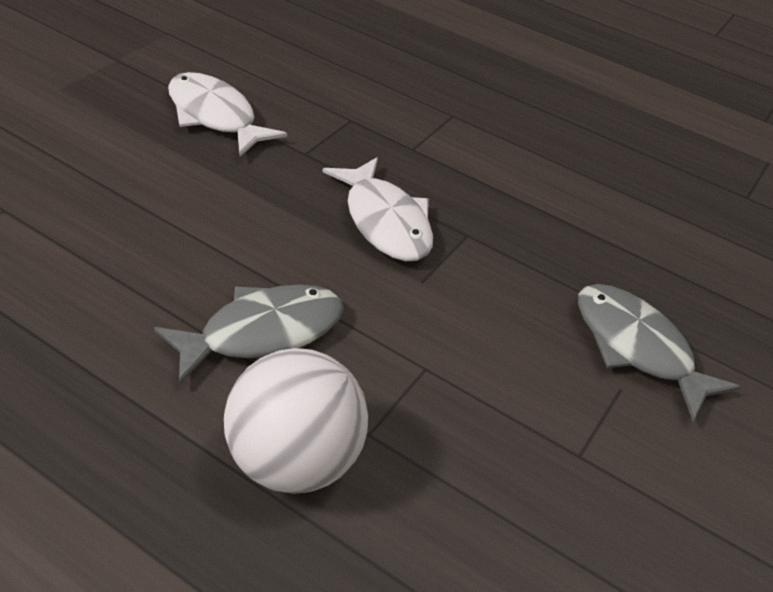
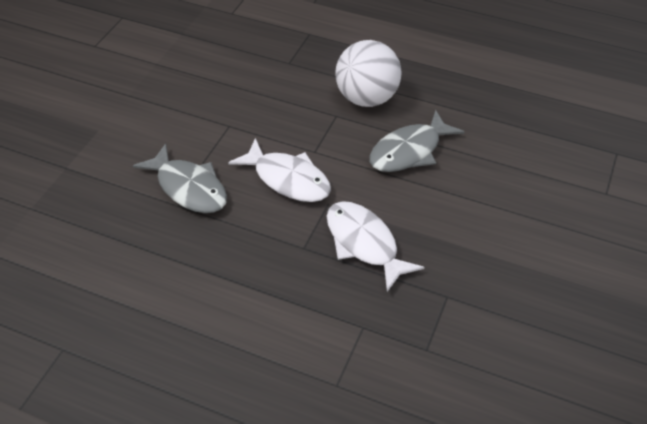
camera: 175 degrees right, 5 degrees up
(215, 116) = (537, 318): white fish -> white fish (288, 179)

